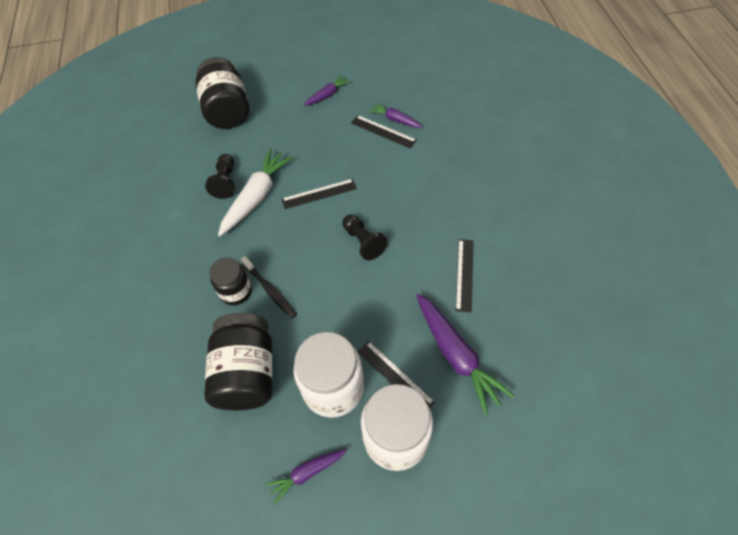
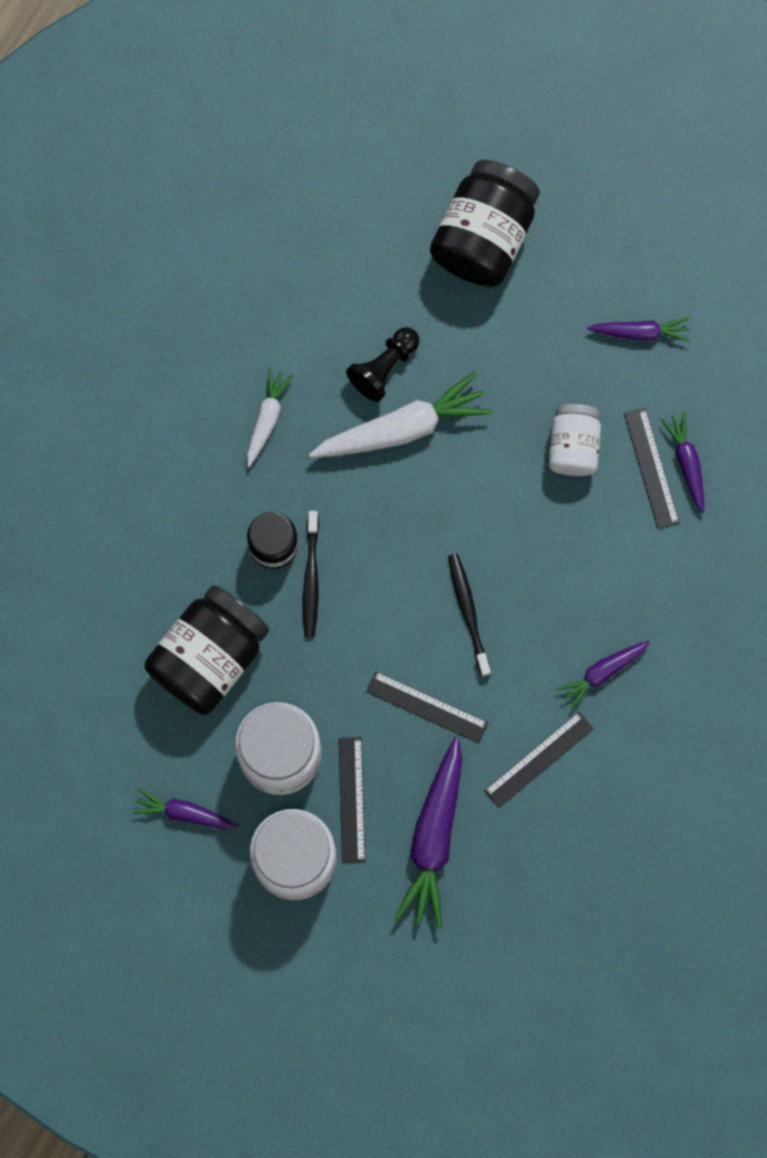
camera: 40 degrees right, 20 degrees up
(183, 242) = (267, 418): none -> white carrot
(319, 194) = (480, 493): black ruler -> black ruler (427, 707)
(342, 148) = (573, 446): none -> white jar
(363, 242) = (468, 612): black pawn -> black toothbrush
(450, 216) = (602, 673): none -> purple carrot

